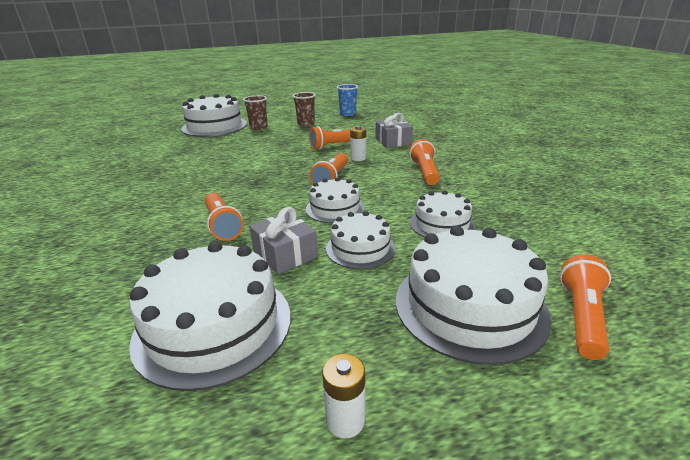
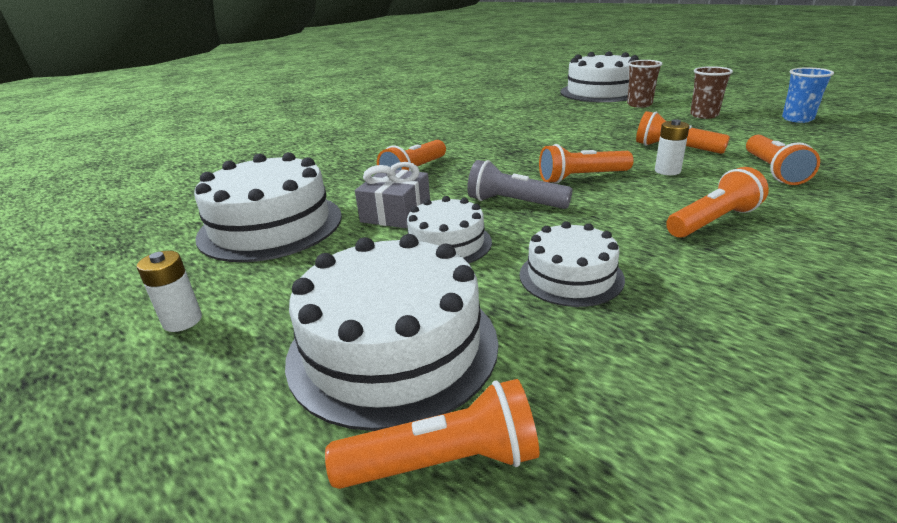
camera: 60 degrees right, 0 degrees up
(335, 208) = (514, 203): white cake -> grey flashlight
(393, 141) = (773, 171): grey gift -> orange flashlight

